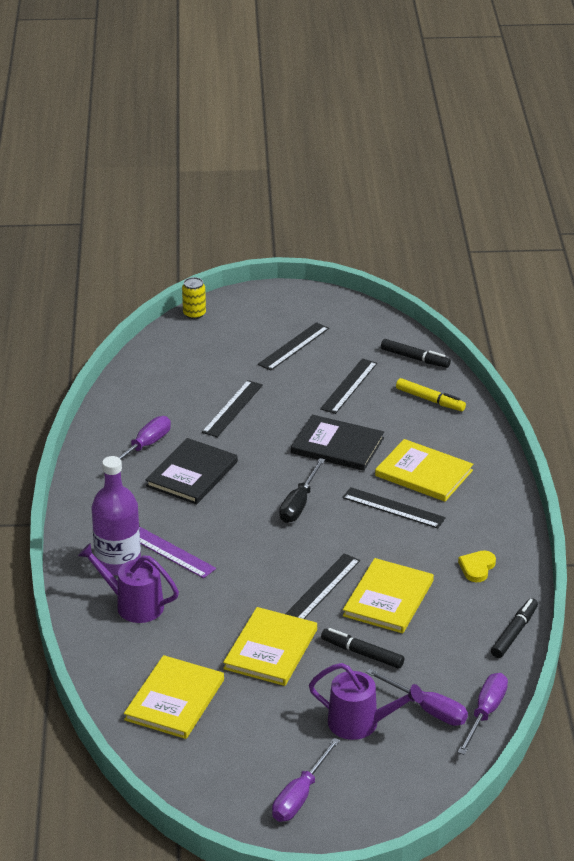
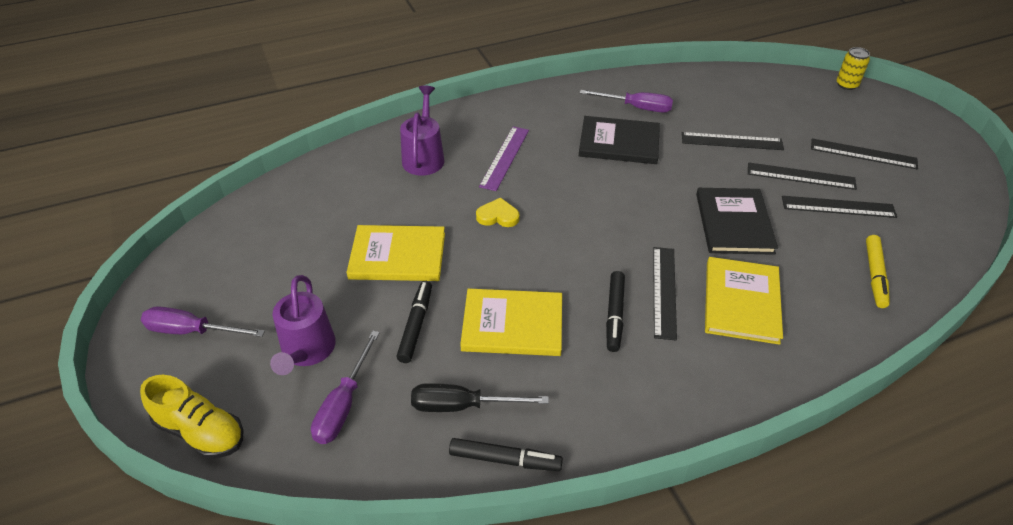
camera: 70 degrees right, 10 degrees up
(118, 563) = (474, 134): purple bottle -> none
(175, 700) = (308, 213): yellow book -> none
(299, 504) = (623, 220): black screwdriver -> black screwdriver (462, 406)
(323, 587) = (505, 269): black ruler -> black ruler (801, 176)
(414, 358) = (936, 244): black marker -> black marker (614, 314)
(419, 796) = (201, 431): none -> yellow shoe
(477, 568) = (606, 392): yellow heart -> yellow heart (498, 216)
(485, 713) = (351, 463): purple screwdriver -> none

